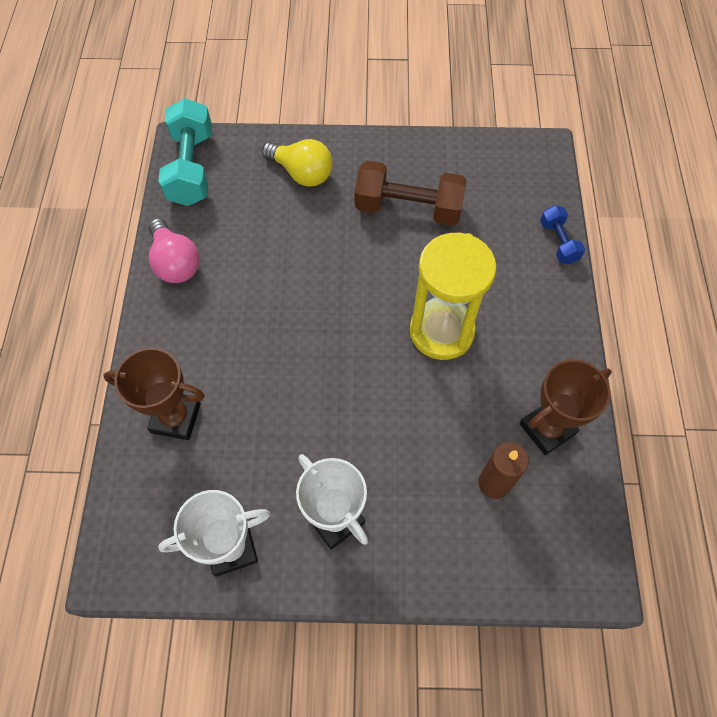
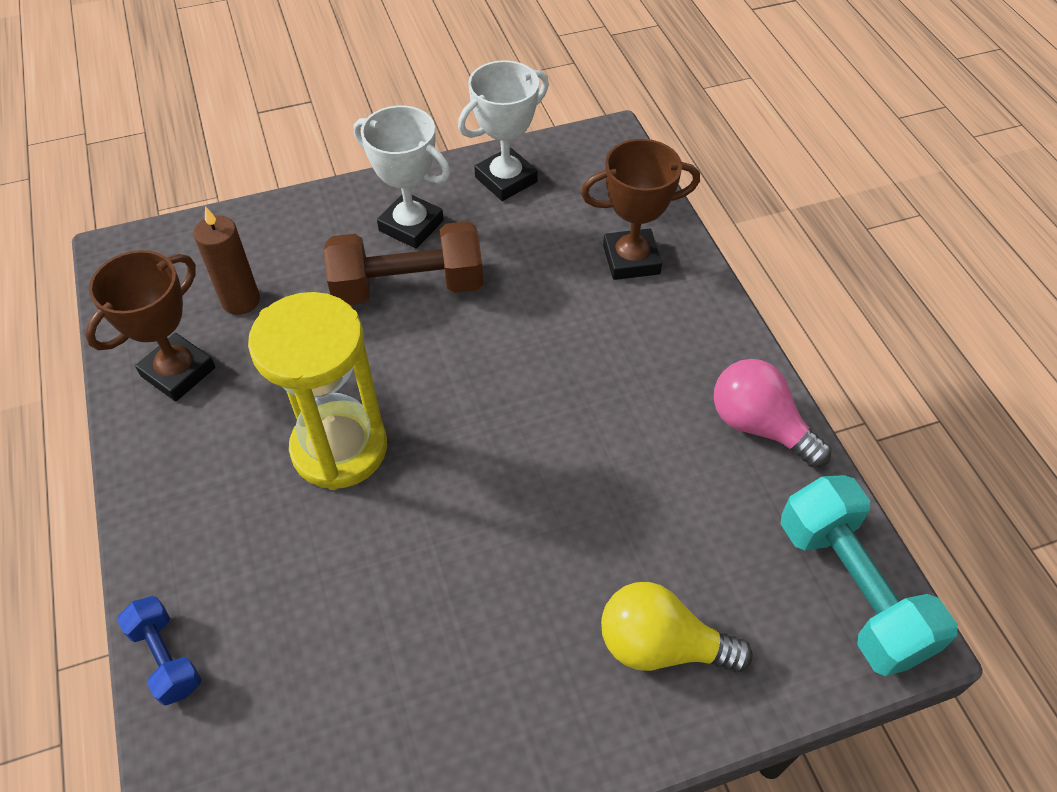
camera: 160 degrees right, 10 degrees down
(408, 208) = (446, 637): brown dumbbell -> brown dumbbell (408, 287)

